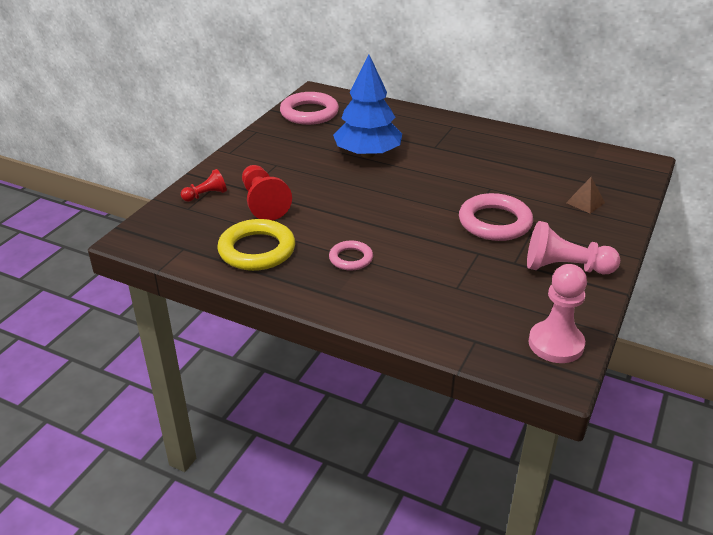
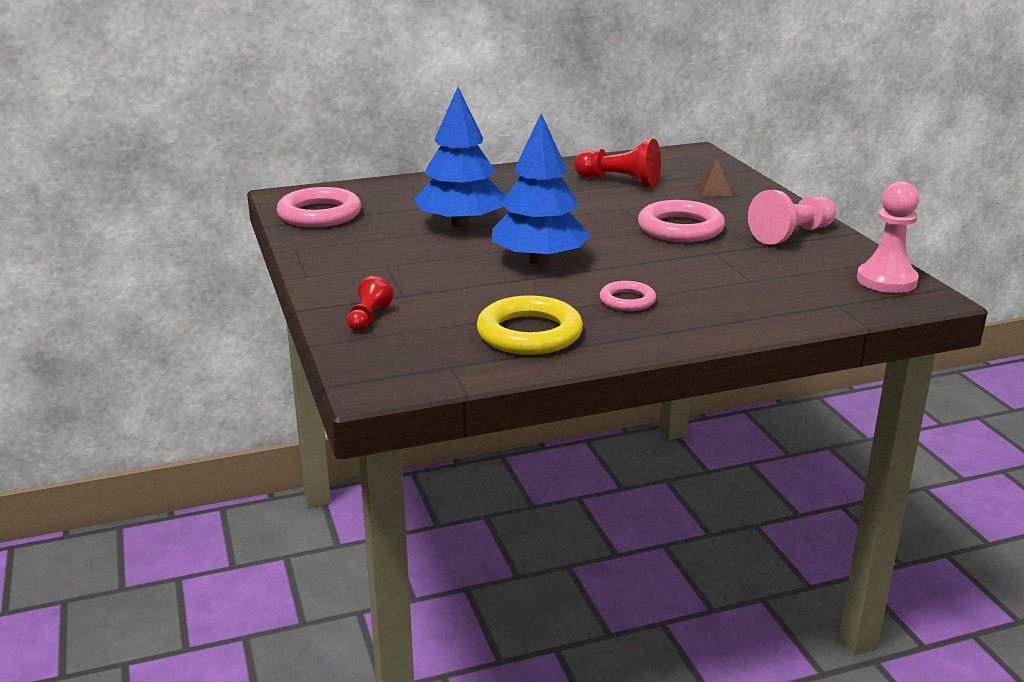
camera: 45 degrees left, 10 degrees down
(263, 203) = (447, 298): red pawn -> red pawn (620, 181)
(360, 202) = (539, 260): none -> blue tree

